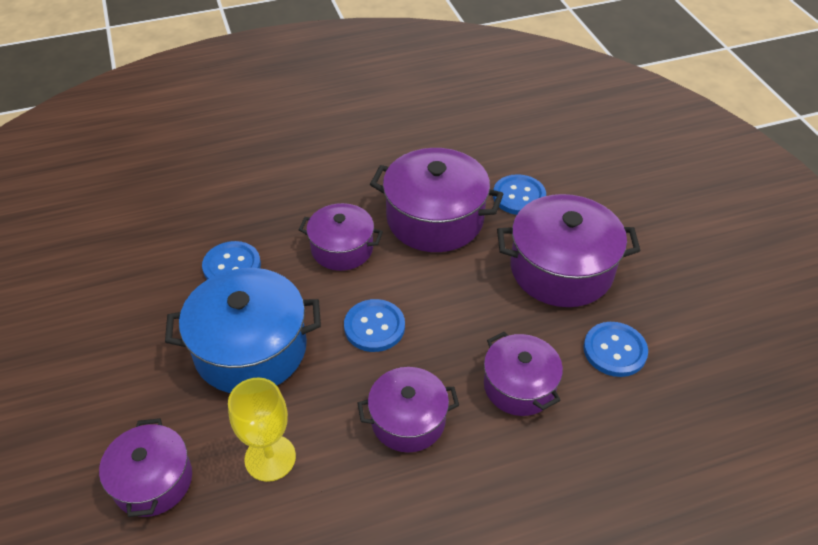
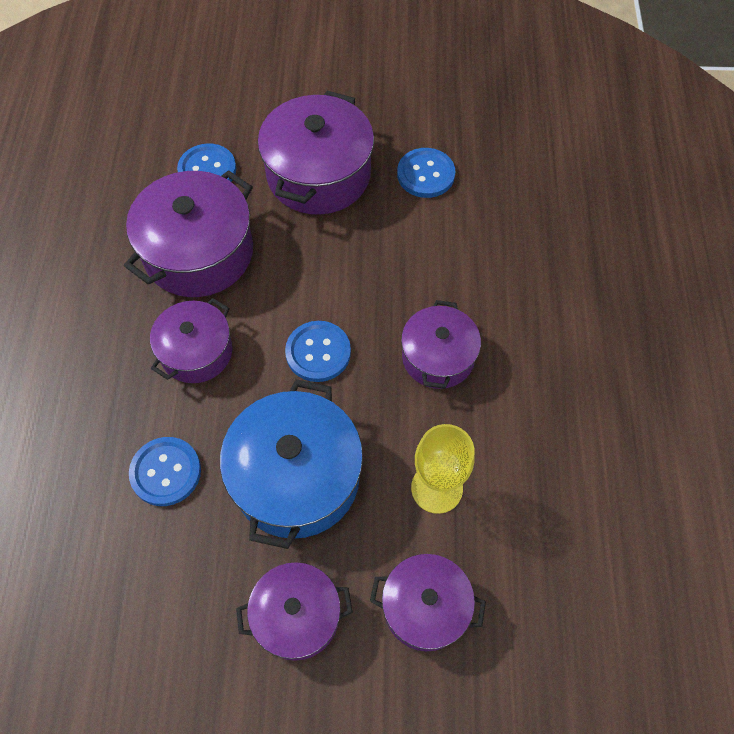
camera: 70 degrees left, 15 degrees up
(519, 386) = (434, 258): purple pot -> purple pot (297, 616)

